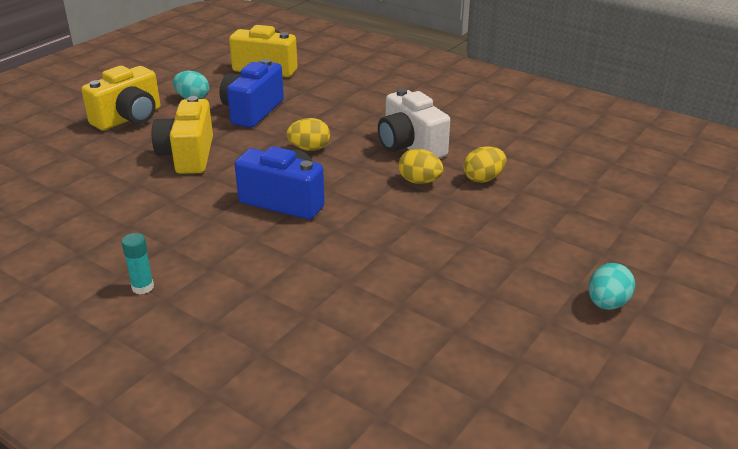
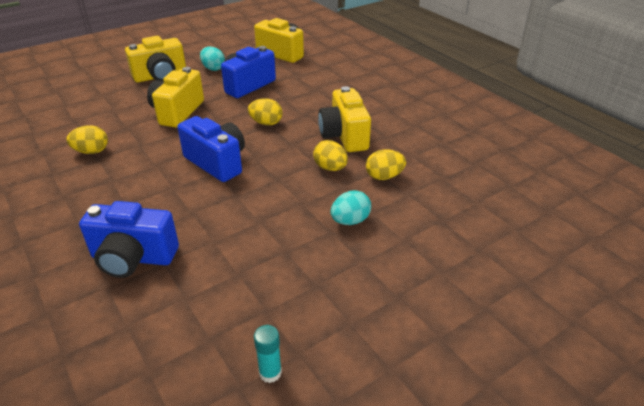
camera: 20 degrees right, 5 degrees up
(113, 220) = (91, 151): none -> yellow egg
(142, 287) = (70, 209): turquoise glue stick -> turquoise glue stick (270, 372)
(268, 318) = (133, 258): none -> blue camera
(410, 146) = (344, 136): white camera -> yellow camera
(607, 303) = (413, 322): turquoise egg -> turquoise egg (350, 221)

